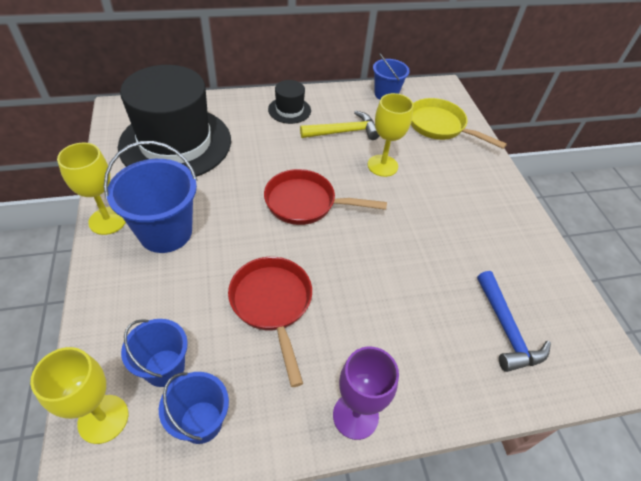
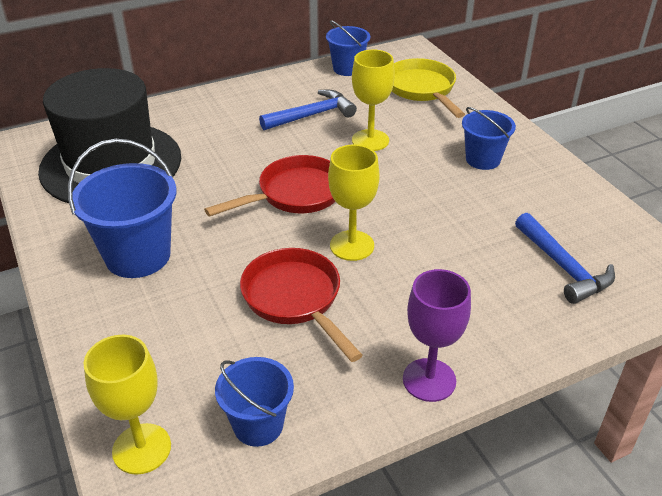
camera: 10 degrees left, 10 degrees down
(107, 220) = (60, 258): yellow goblet -> yellow goblet (352, 245)
(164, 368) = (193, 385): blue bucket -> blue bucket (482, 159)
(289, 110) = (238, 105): black hat -> none
(306, 203) = (295, 194): red pan -> red pan turned 150 degrees clockwise
(343, 132) = (312, 115): yellow hammer -> blue hammer
(440, 126) = (422, 89): yellow pan -> yellow pan turned 45 degrees clockwise

